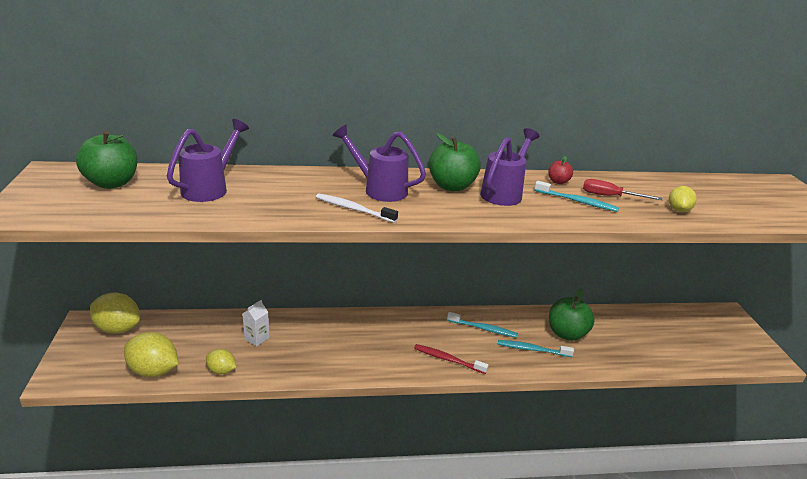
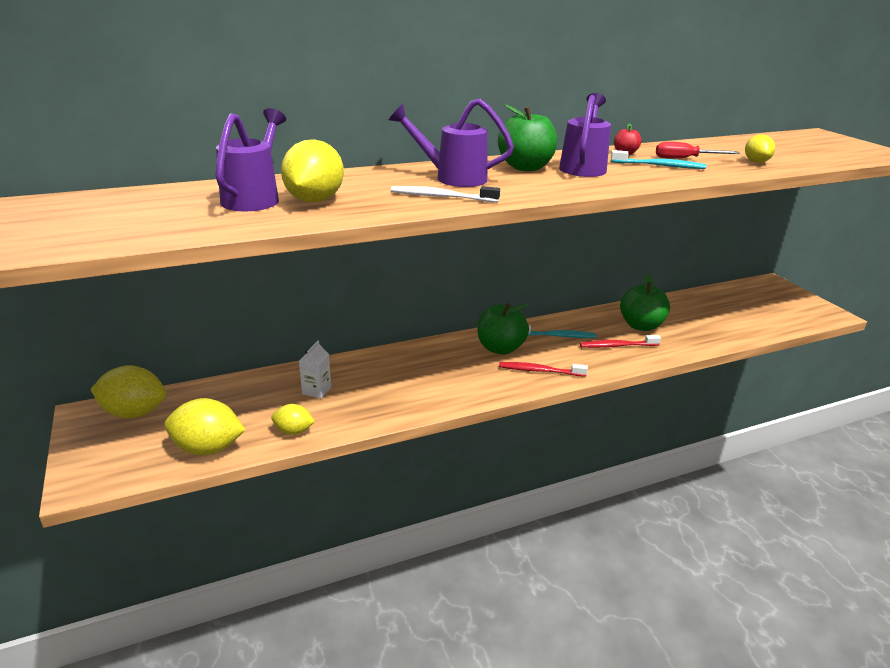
camera: 15 degrees left, 0 degrees up
(112, 183) = (122, 207): green apple -> green apple (500, 348)
(252, 198) = (314, 200): none -> yellow lemon
(532, 349) = (617, 346): turquoise toothbrush -> red toothbrush

